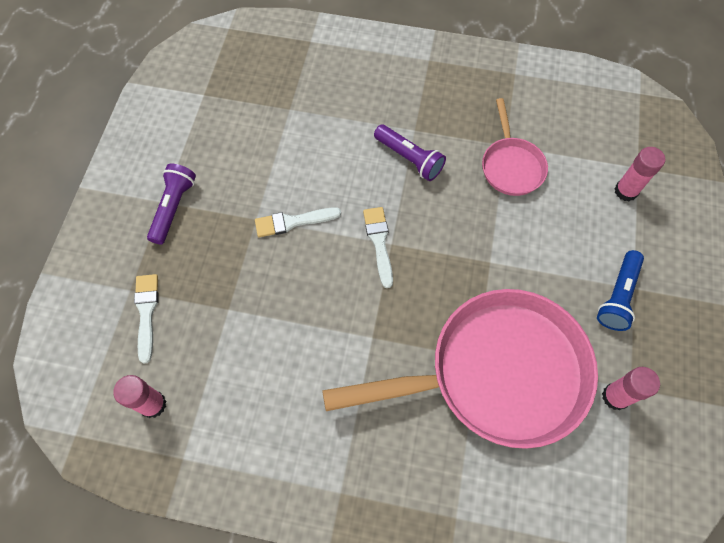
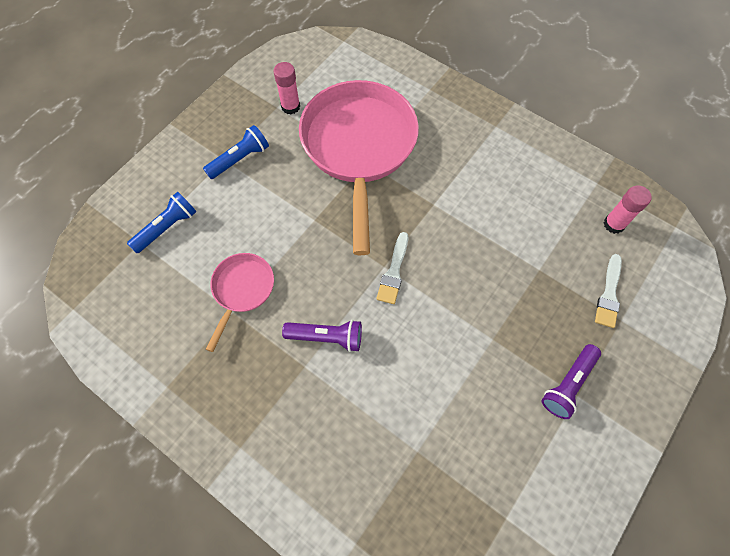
camera: 155 degrees left, 0 degrees up
(293, 222) = (460, 321): white brush -> none
(409, 159) = (327, 337): purple flashlight -> purple flashlight turned 120 degrees clockwise
(495, 373) = (359, 148): pink pan -> pink pan turned 75 degrees clockwise
(626, 191) = (167, 227): pink glue stick -> blue flashlight

